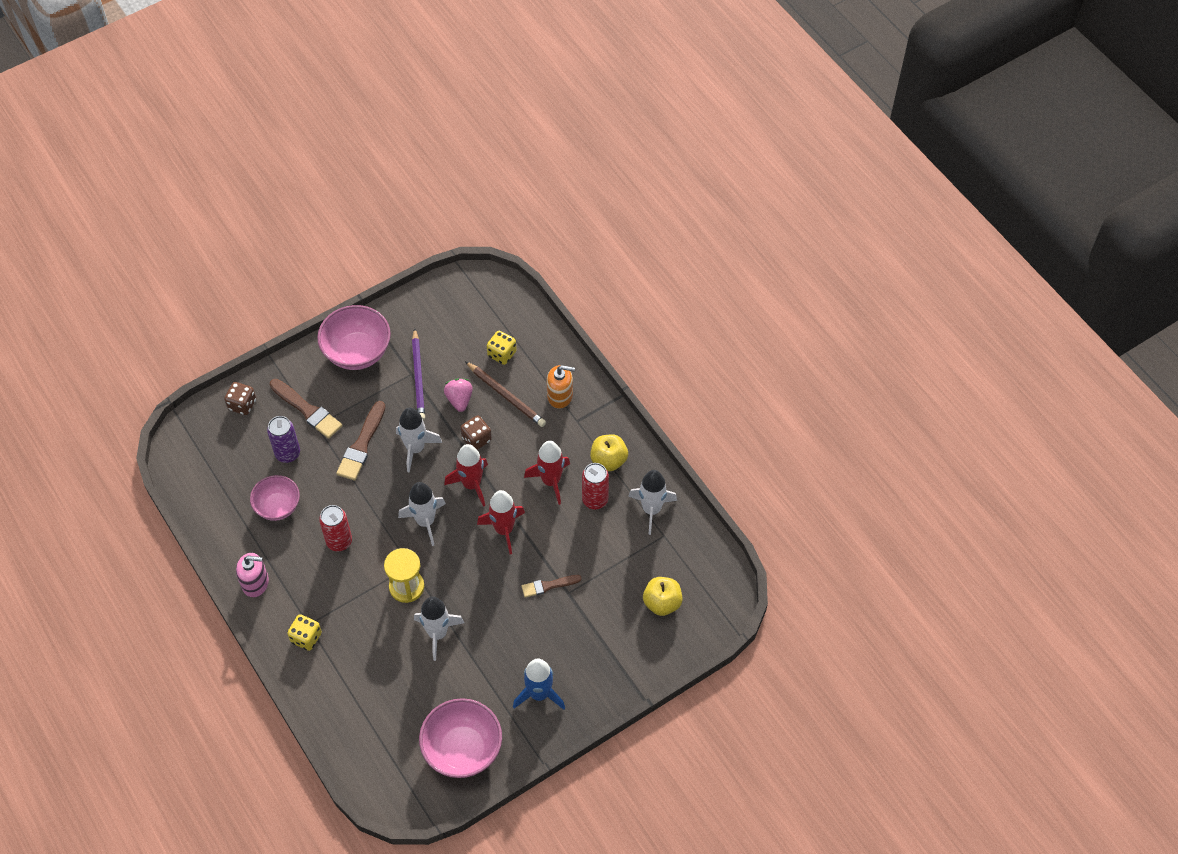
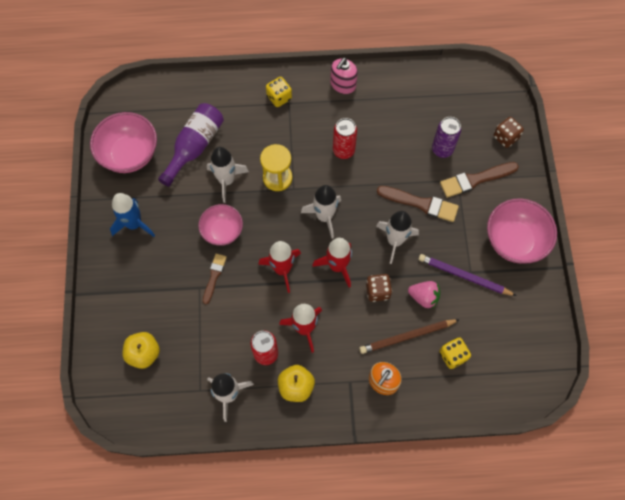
camera: 120 degrees right, 10 degrees up
(278, 507) = (398, 124): pink bowl -> pink bowl (222, 231)
(361, 445) = (421, 204): brown brush -> brown brush turned 150 degrees clockwise
(415, 688) = (194, 147): none -> purple bottle

